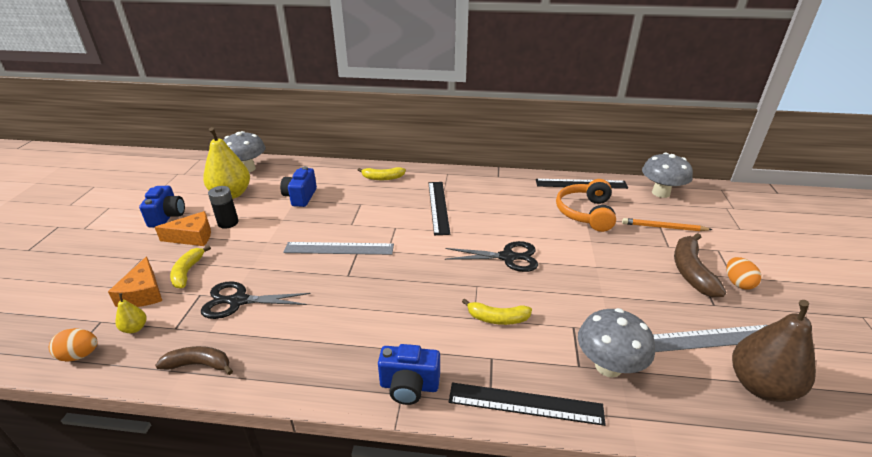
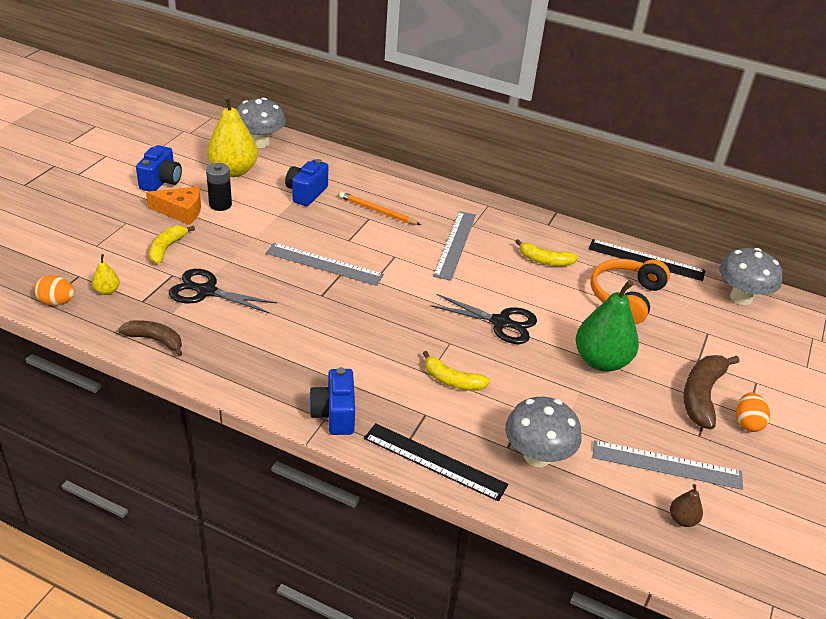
camera: 15 degrees right, 5 degrees up
(143, 293) = (121, 259): orange cheese -> none
(383, 178) = (408, 192): yellow banana -> yellow banana (545, 261)
(409, 386) = (334, 414): blue camera -> blue camera turned 60 degrees clockwise
(438, 207) = (455, 244): black ruler -> grey ruler
(602, 266) = (601, 361): none -> green pear
(663, 227) = (710, 339): orange pencil -> orange pencil (377, 211)
(760, 385) = (682, 519): brown pear -> brown pear, size x0.44

